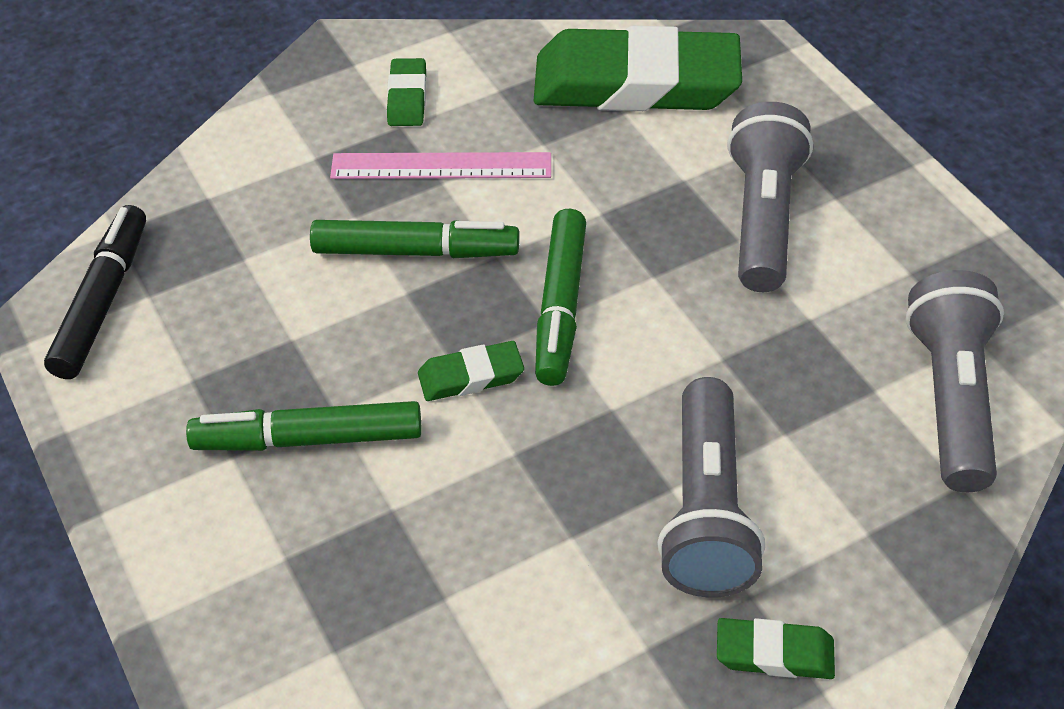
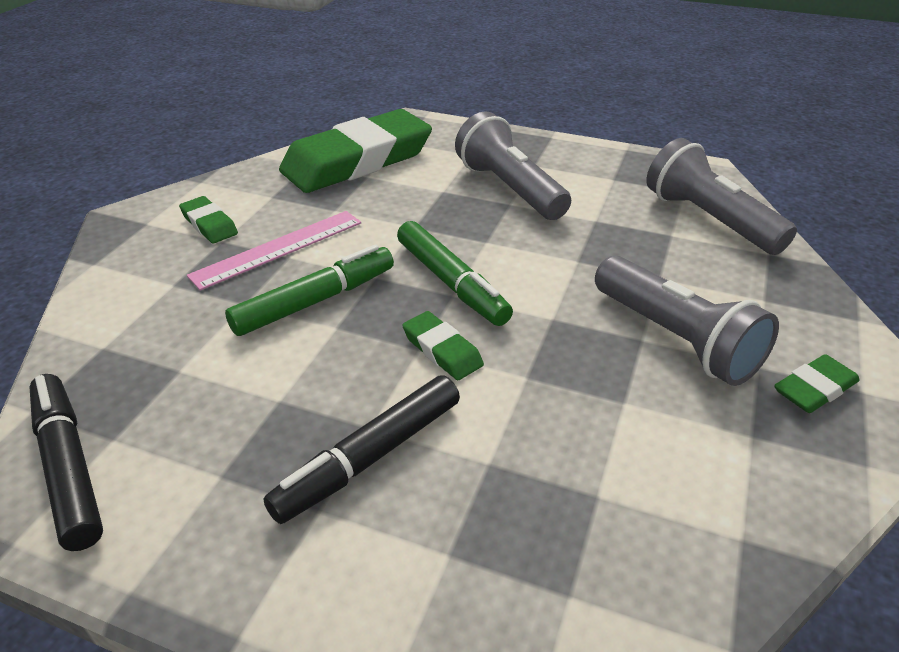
camera: 40 degrees left, 10 degrees down
(308, 439) = (369, 457): green marker -> black marker
(471, 376) = (442, 350): green eraser -> green eraser turned 75 degrees counterclockwise

